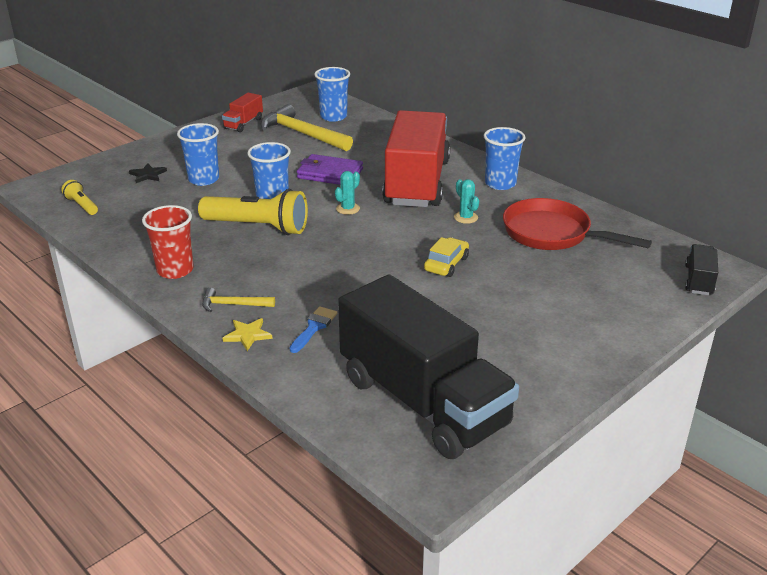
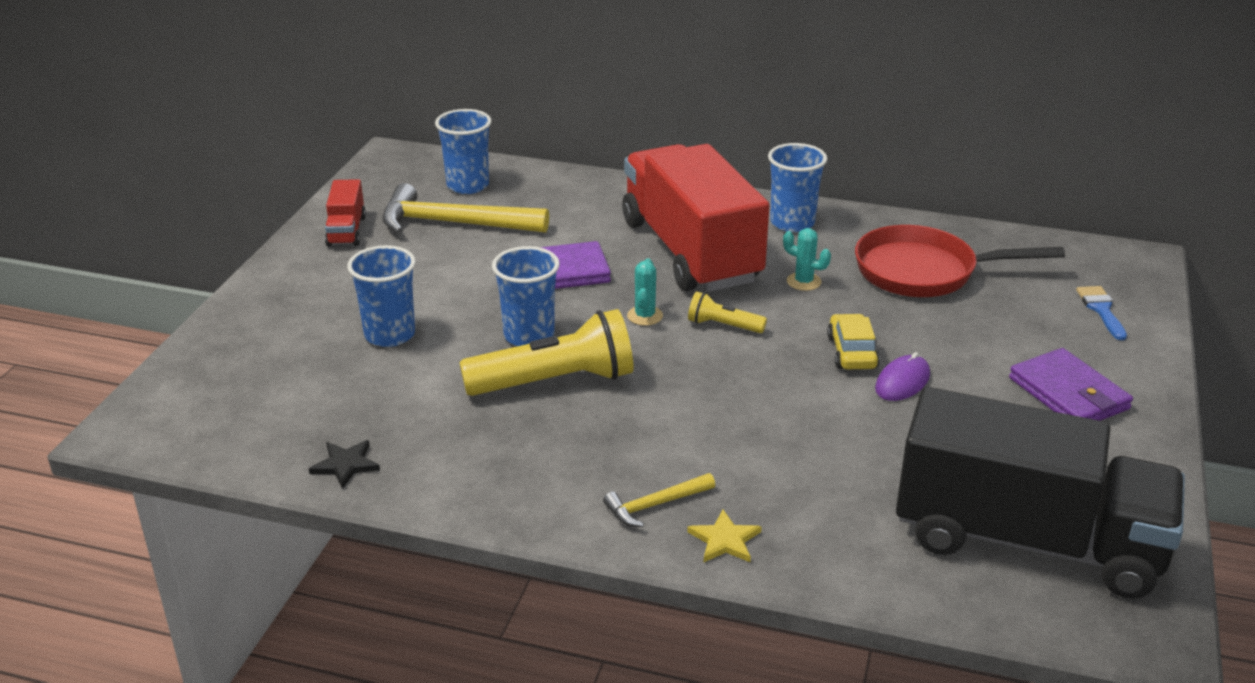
camera: 30 degrees left, 0 degrees up
(81, 205) = (244, 436): yellow flashlight -> yellow flashlight (723, 326)
(148, 175) = (293, 354): black star -> black star (345, 465)
(175, 270) = (514, 485): red cup -> none
(314, 327) = (794, 496): blue brush -> blue brush (1101, 310)
(457, 290) = (902, 382): none -> purple mouse
(560, 332) = (1068, 394): none -> purple wallet
(698, 280) = (1131, 280): black truck -> none

